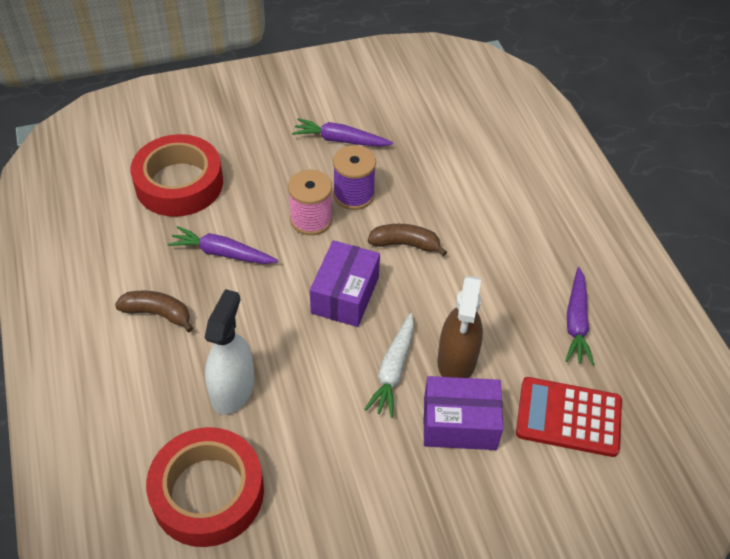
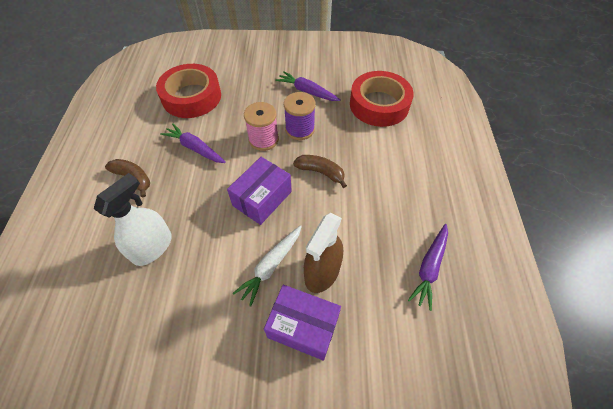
camera: 20 degrees right, 5 degrees up
(208, 492) = (94, 323): red tape -> red tape (379, 104)
(568, 417) = (394, 350): red calculator -> none

